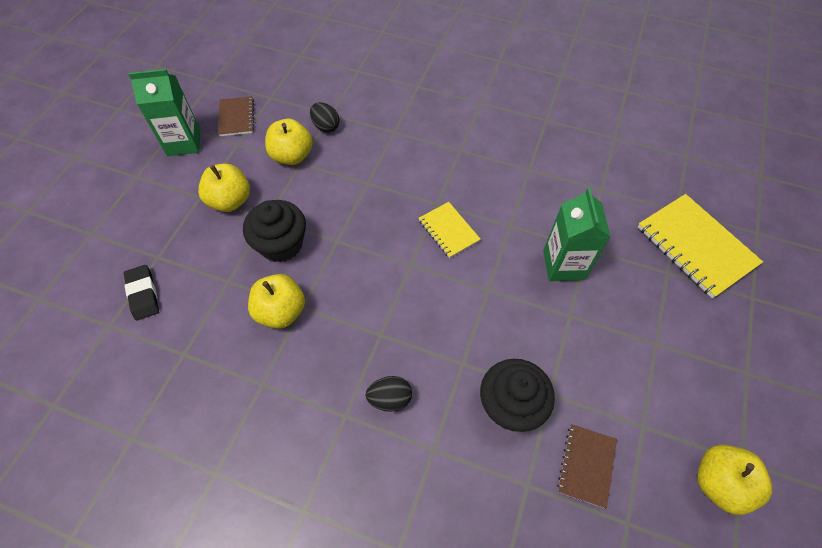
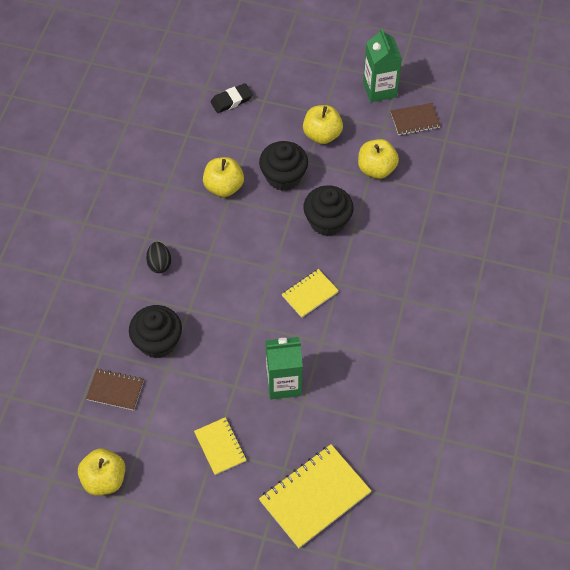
camera: 85 degrees right, 0 degrees up
(326, 126) = (415, 189): black egg -> none
(353, 206) = (327, 221): none -> black cupcake
(651, 336) = (220, 447): none -> yellow notebook

